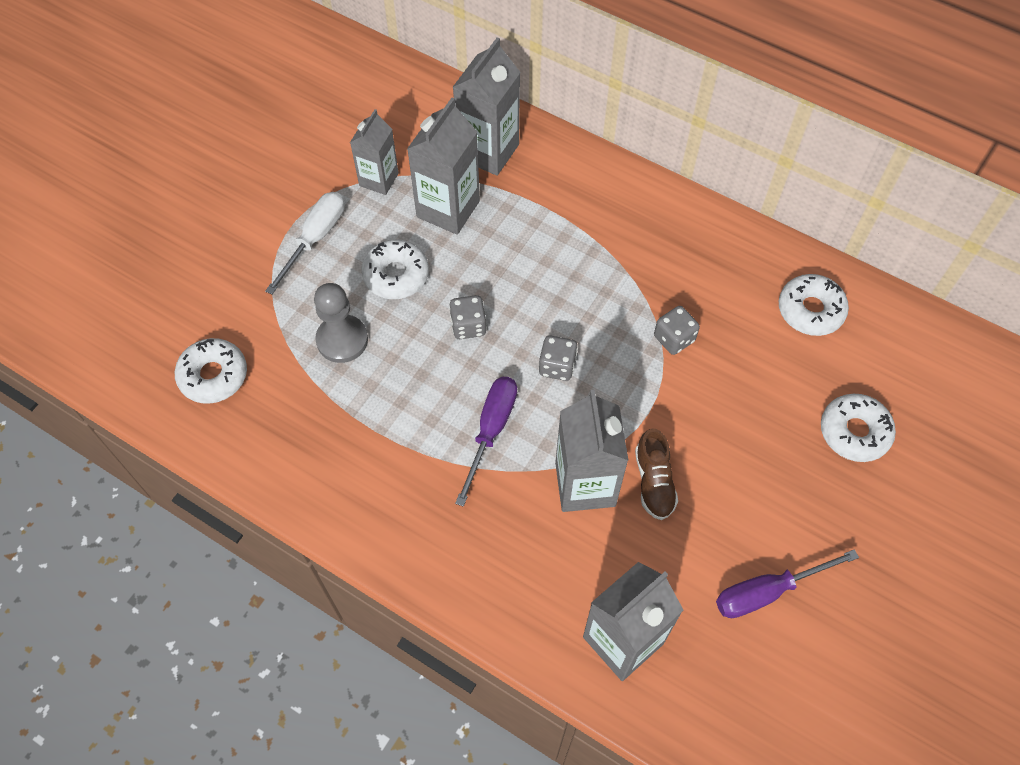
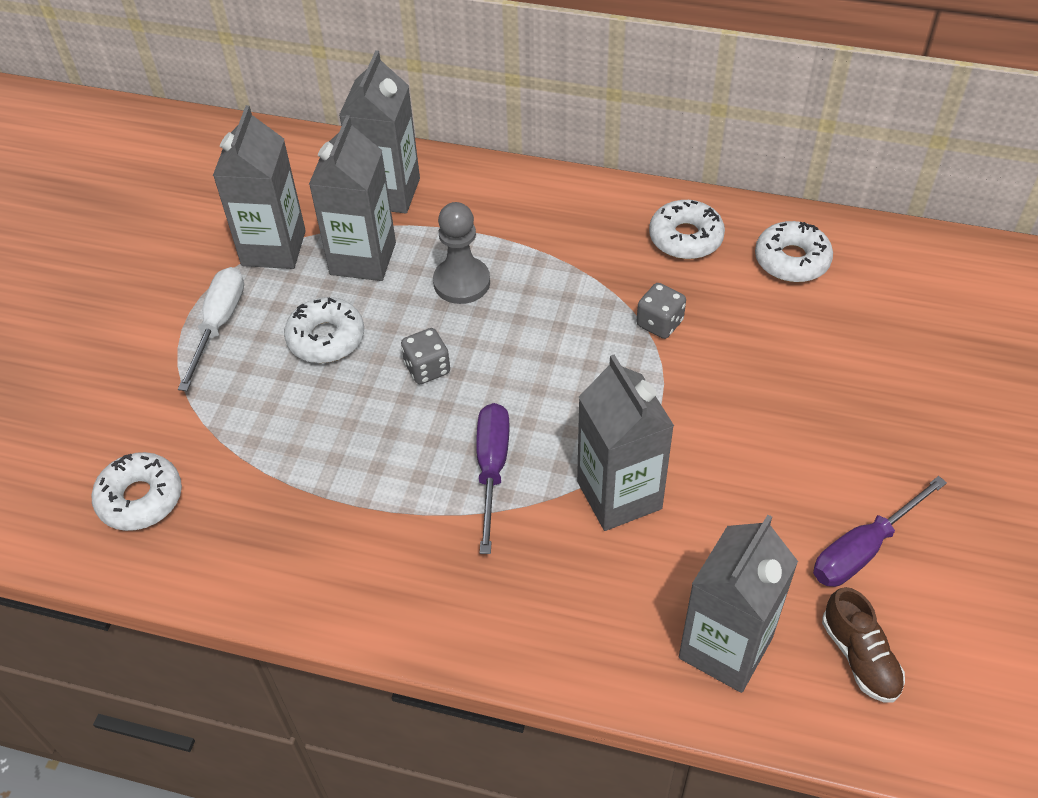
camera: 15 degrees left, 10 degrees down
(342, 340) = (285, 420): grey pawn -> grey pawn (462, 282)
(379, 179) = (273, 248): grey carton -> grey carton, size x1.55
(557, 366) = (542, 383): grey dice -> none
(654, 482) = (694, 472): brown shoe -> brown shoe (860, 657)
(854, 432) = (886, 364): white donut -> white donut (685, 238)

